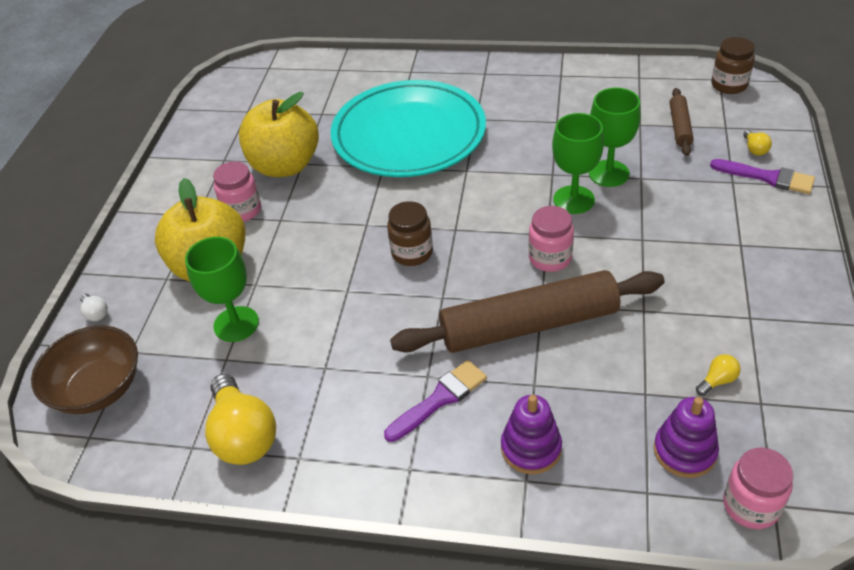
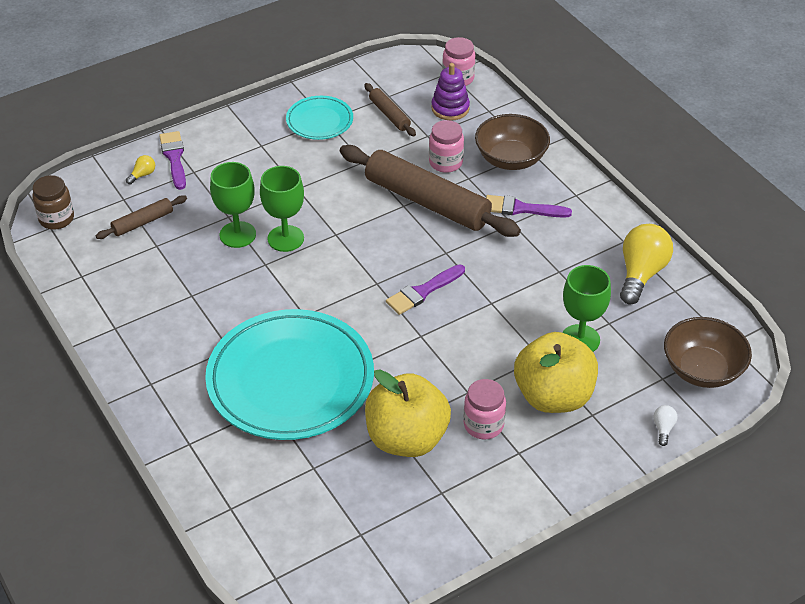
camera: 135 degrees left, 0 degrees up
(412, 253) = (423, 291): brown jar -> purple brush
(531, 448) = (511, 159): purple stacking toy -> brown bowl
(550, 258) = (358, 221): pink jar -> pink jar (445, 162)
(717, 380) = (389, 115): yellow light bulb -> brown rolling pin
(752, 311) = (319, 121): none -> turquoise plate

